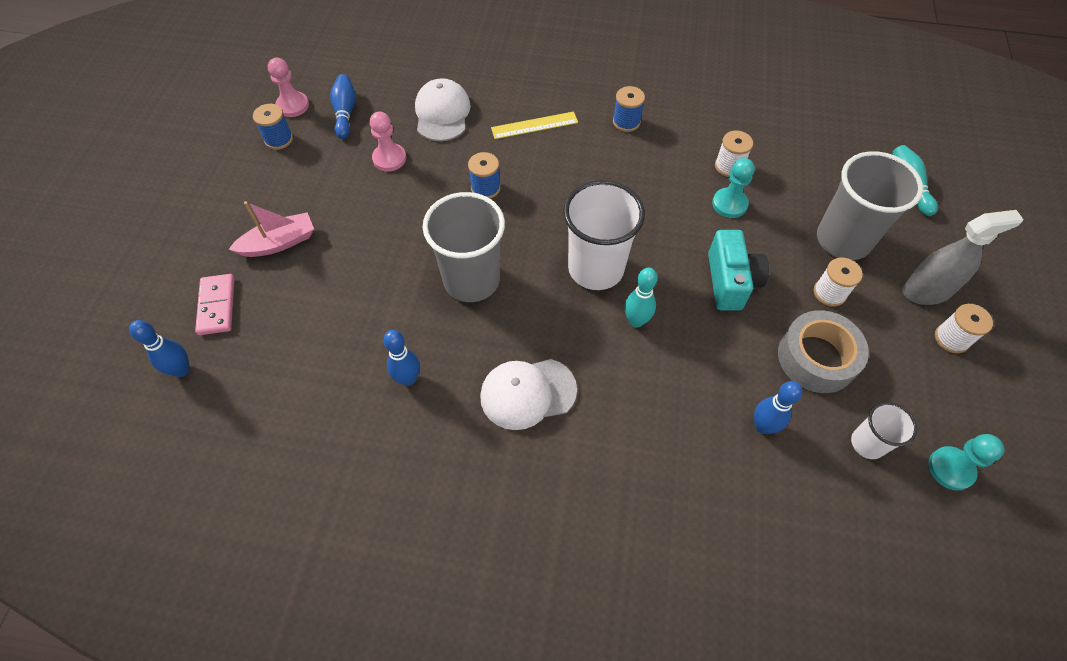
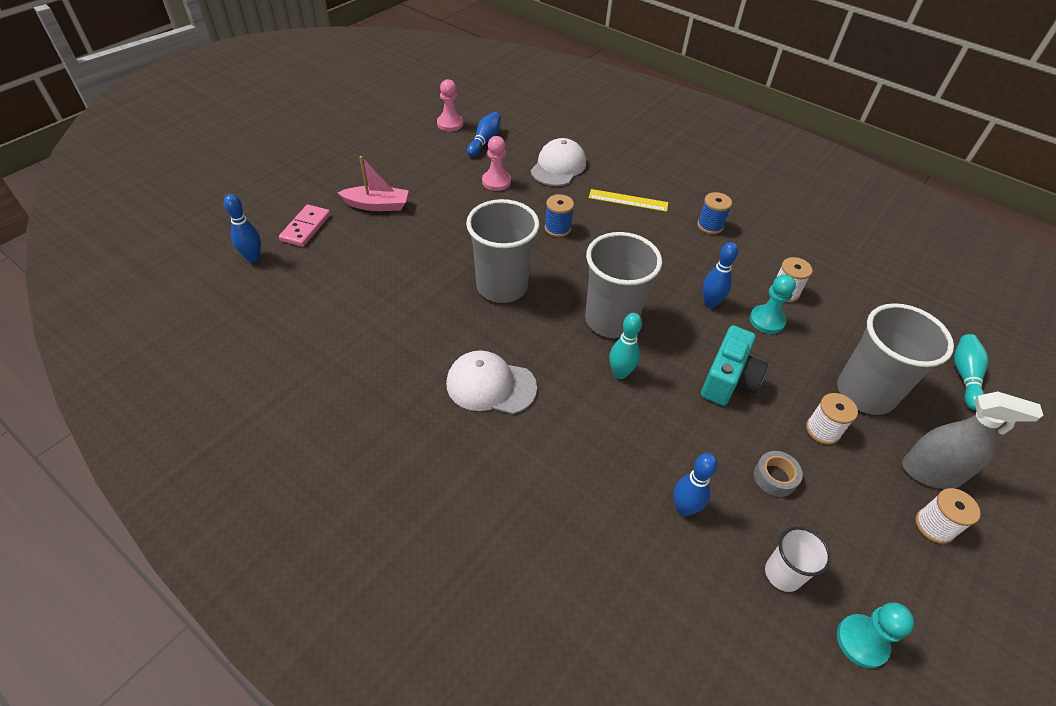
camera: 25 degrees right, 10 degrees down
(279, 139) = (424, 141): blue spool -> none
(408, 379) = (404, 333): blue bowling pin -> blue bowling pin (710, 303)
(596, 268) = (611, 320): white cup -> grey cup
(816, 358) = (775, 477): grey tape -> grey tape, size x0.53

